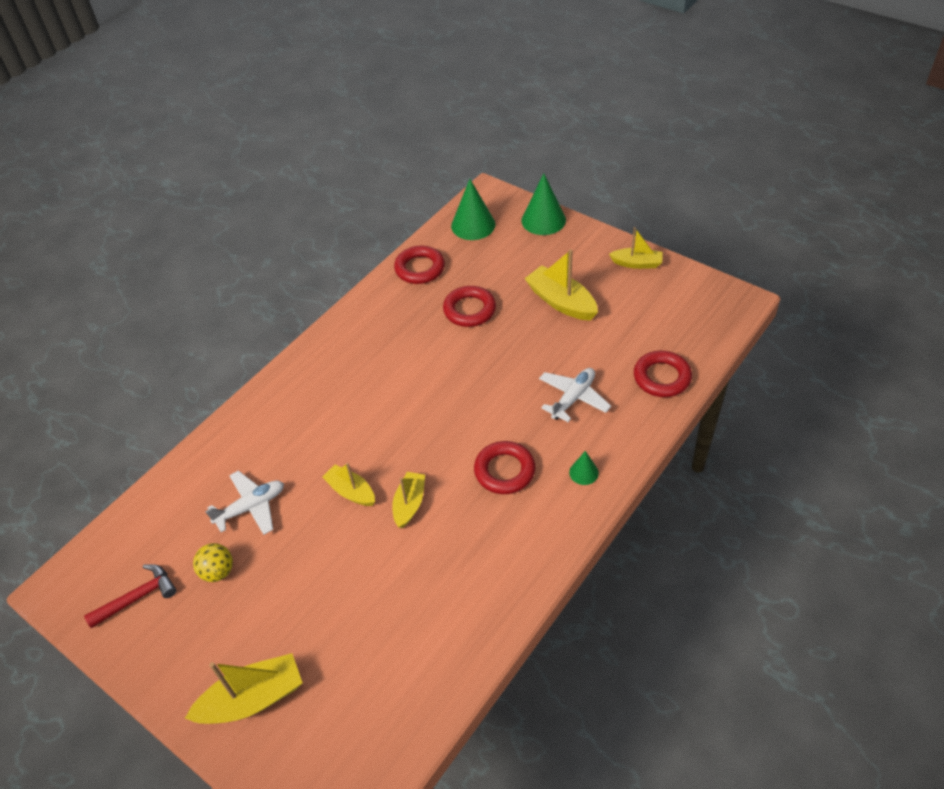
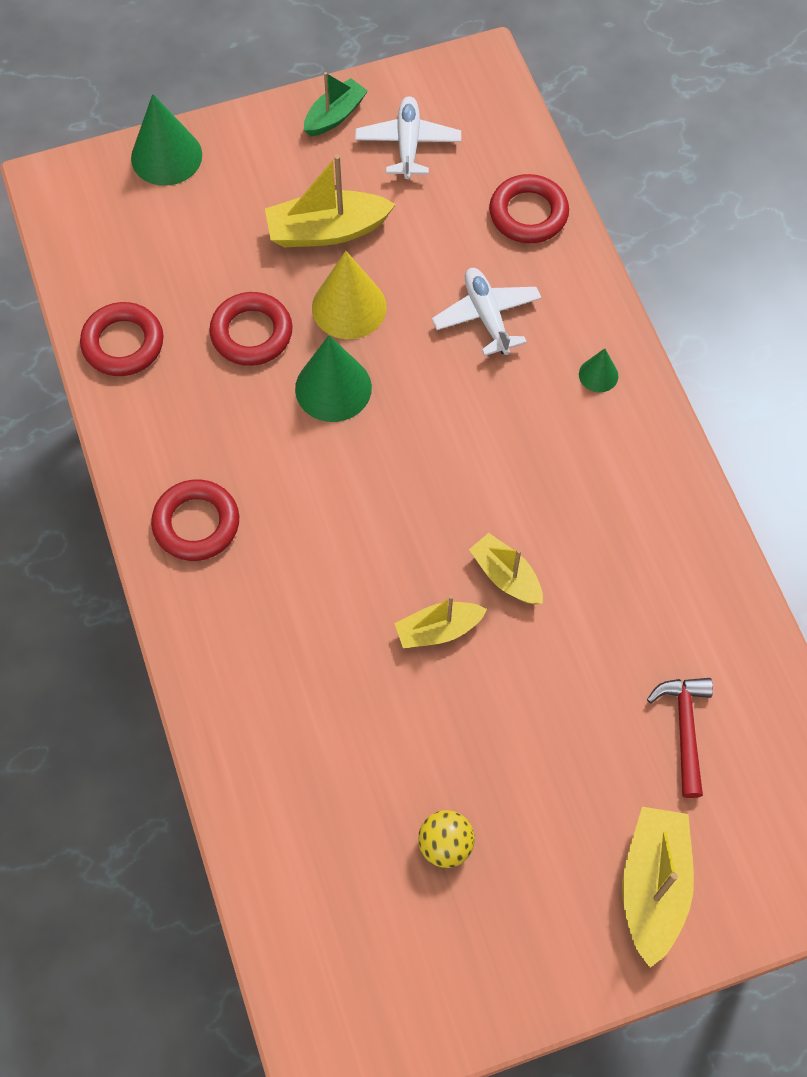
camera: 60 degrees left, 15 degrees up
(137, 597) = (414, 962): red hammer -> red hammer (684, 729)
(251, 507) = (373, 758): white plane -> white plane (408, 144)
(473, 225) = (98, 236): green cone -> green cone (333, 388)
(504, 471) = (535, 450): red ring -> red ring (196, 524)
(522, 337) = (349, 307): none -> yellow cone
(637, 263) = (335, 115): yellow boat -> green boat

